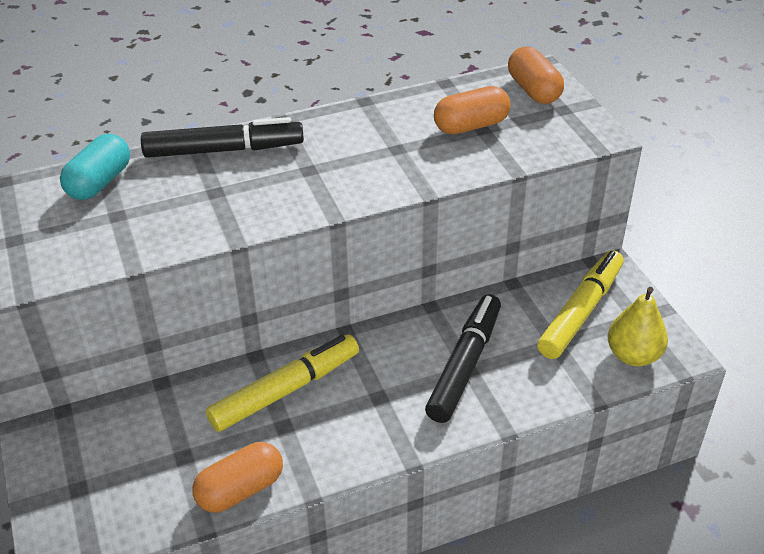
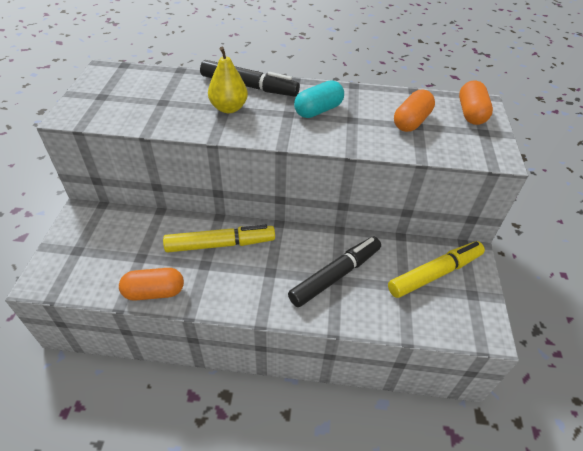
camera: 25 degrees right, 5 degrees up
(99, 182) = (169, 81): turquoise capsule -> turquoise capsule (318, 110)
(471, 126) = (411, 121): orange capsule -> orange capsule turned 60 degrees counterclockwise
(633, 355) = (453, 319): yellow pear -> yellow pear (229, 108)

